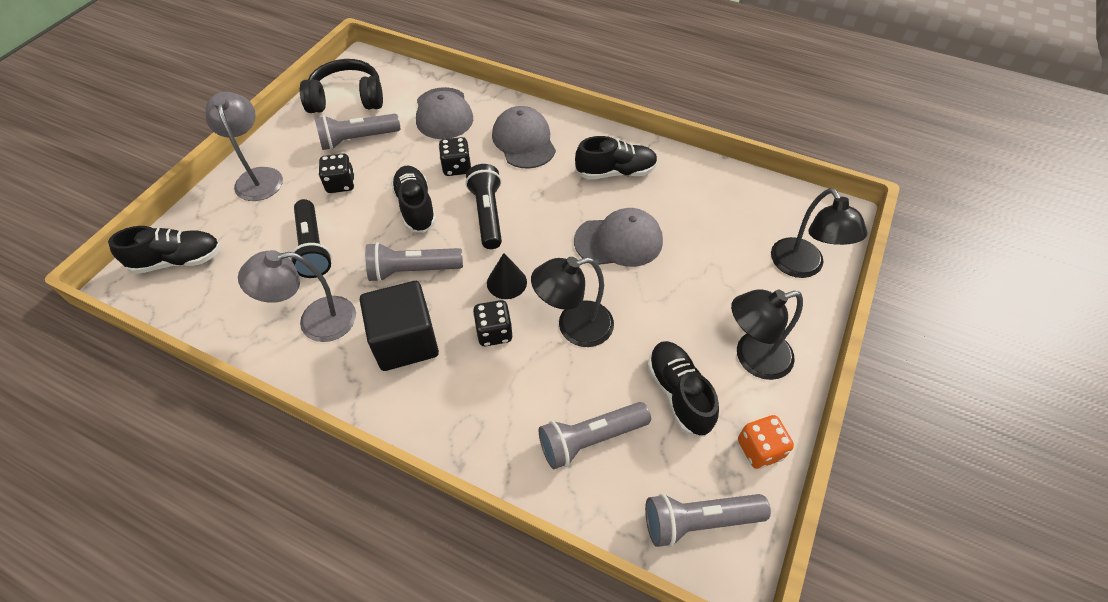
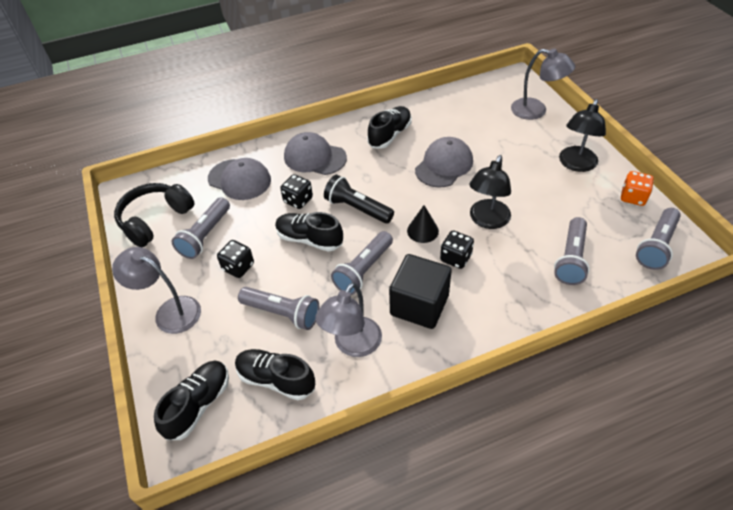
camera: 45 degrees left, 5 degrees down
(313, 248) = (282, 313): black flashlight -> grey flashlight
(678, 394) = (573, 206): black shoe -> black shoe (276, 379)
(802, 267) = (536, 111): black lamp -> grey lamp

